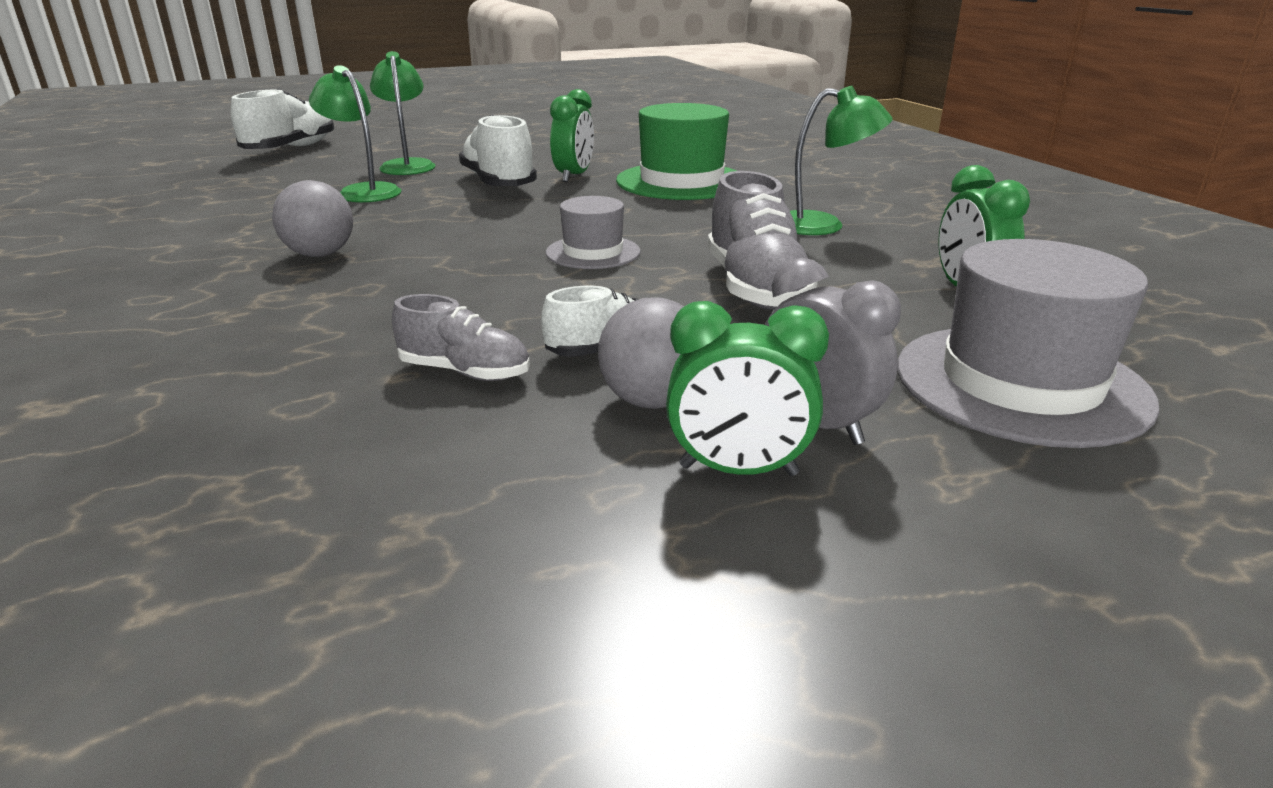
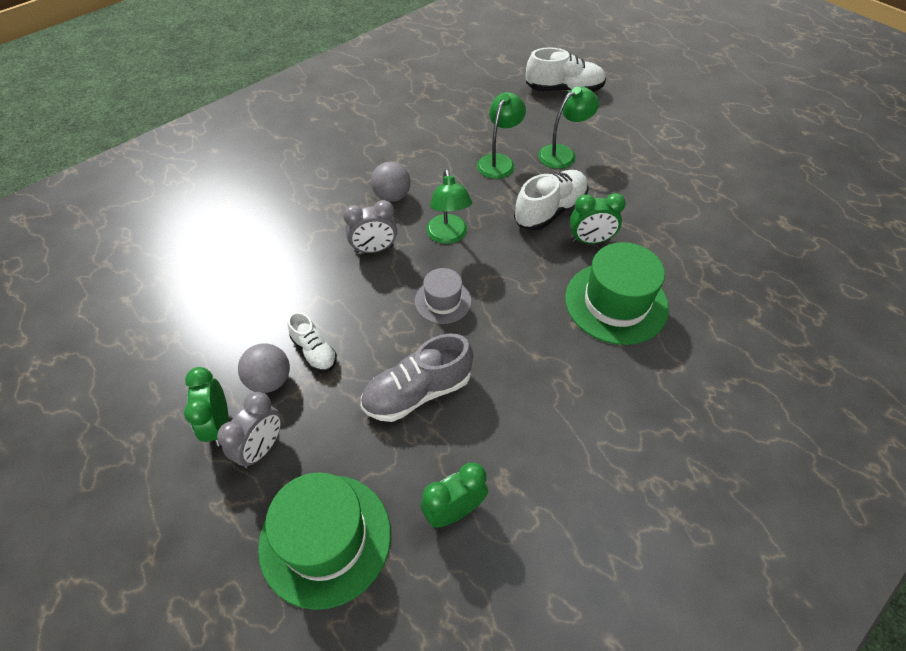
camera: 70 degrees right, 25 degrees up
(425, 280) = (374, 249): none -> grey clock
(465, 372) = (280, 306): grey shoe -> none
(823, 226) = (554, 410): green lamp -> green lamp (448, 236)
(1020, 383) = (325, 539): grey hat -> green hat

